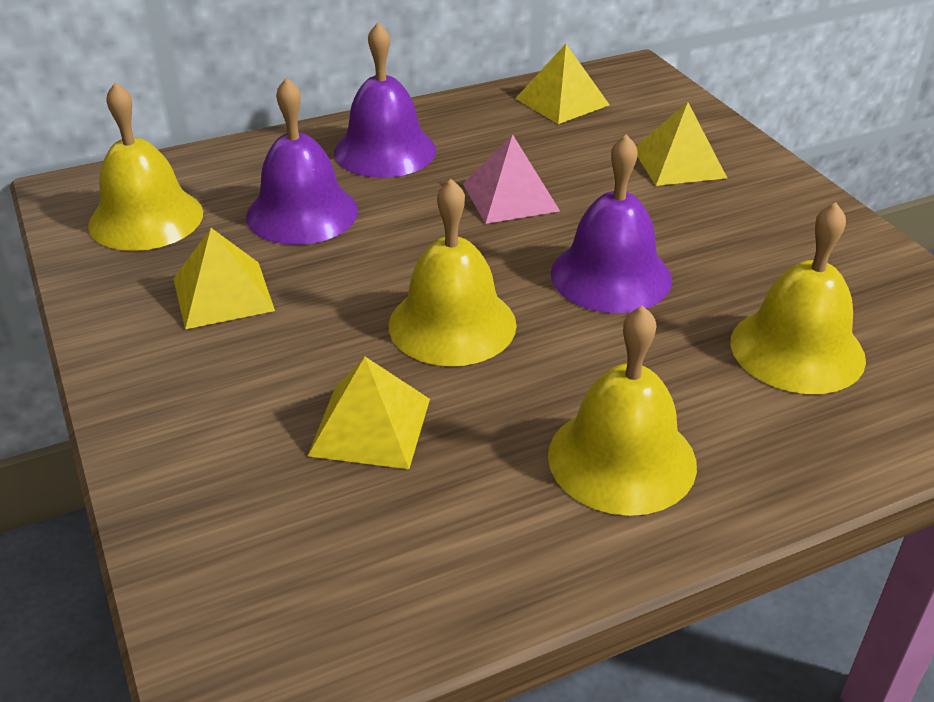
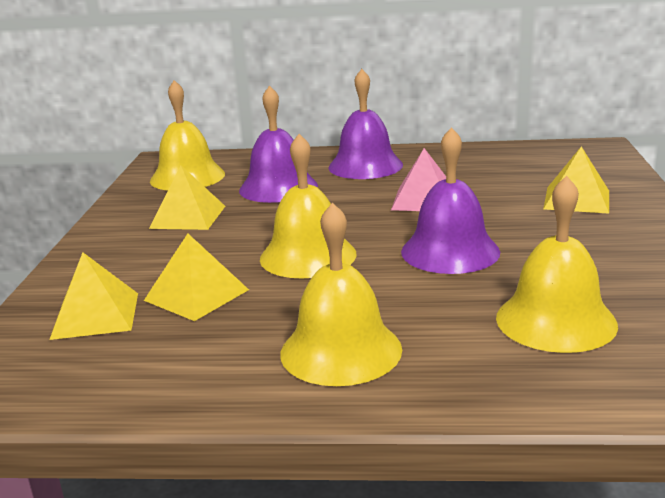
camera: 30 degrees right, 15 degrees down
(562, 101) = (521, 156): yellow pyramid -> yellow pyramid (96, 315)

